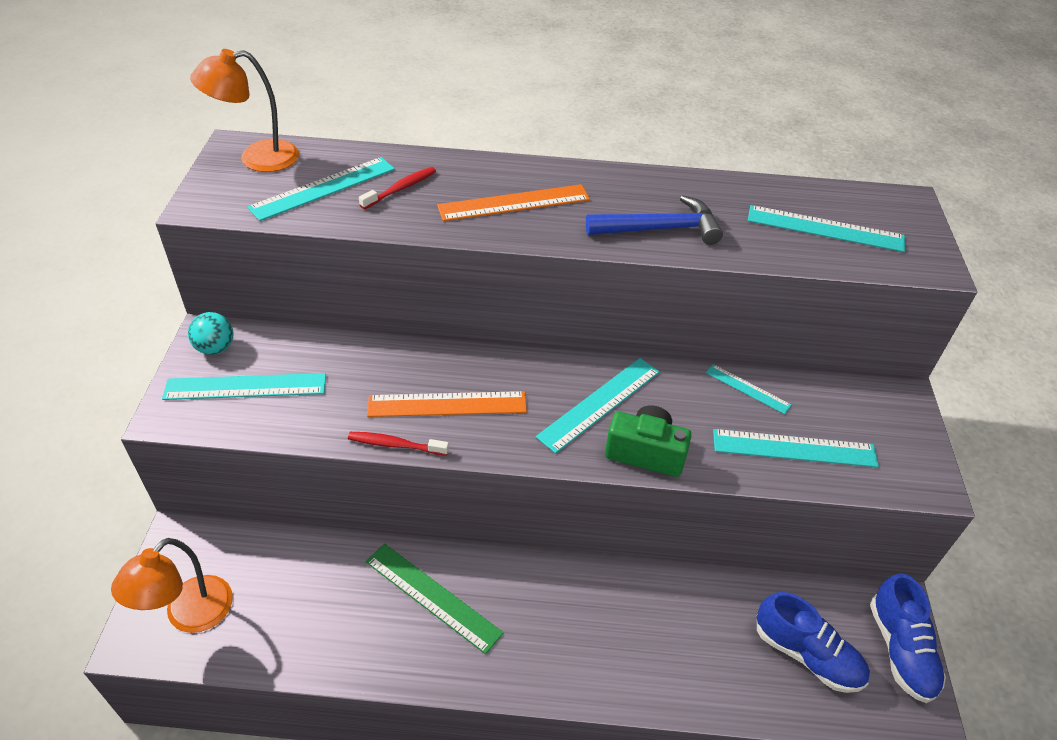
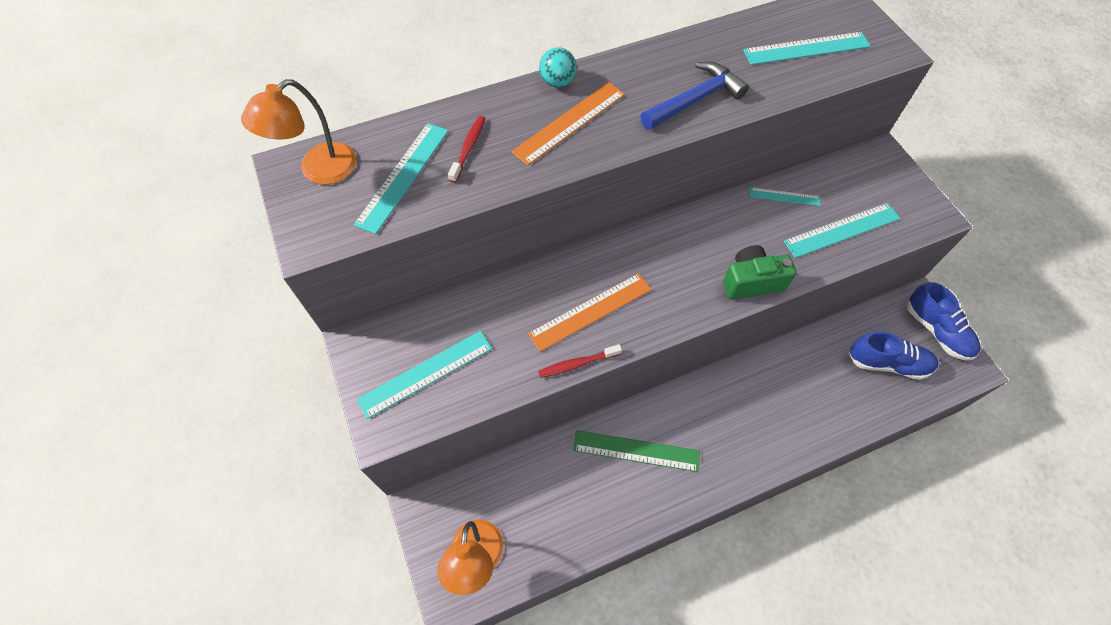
camera: 25 degrees left, 15 degrees up
(215, 348) = (373, 352): turquoise ball -> turquoise ball (557, 82)
(600, 404) = (696, 257): turquoise ruler -> none

